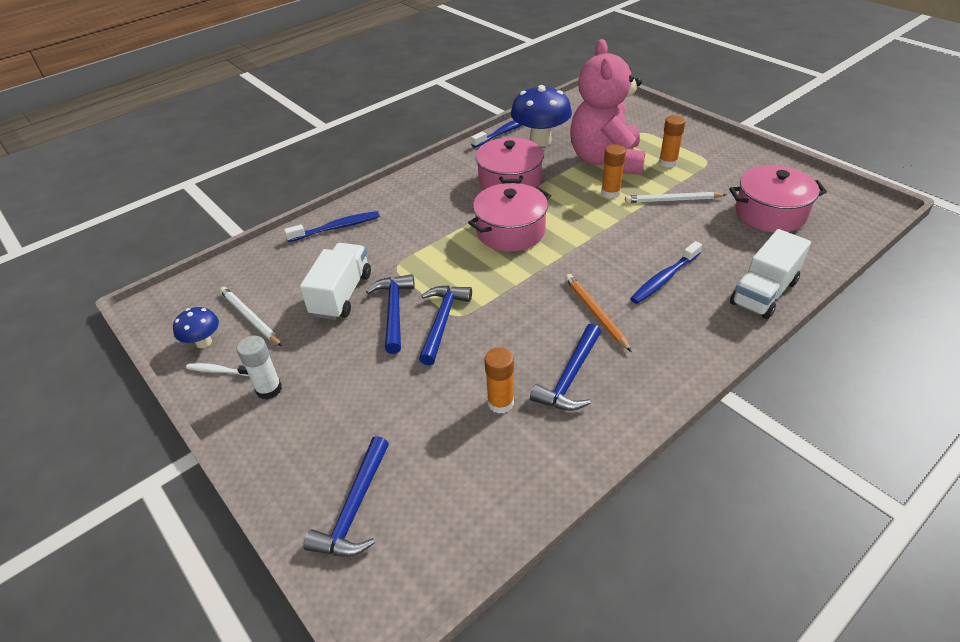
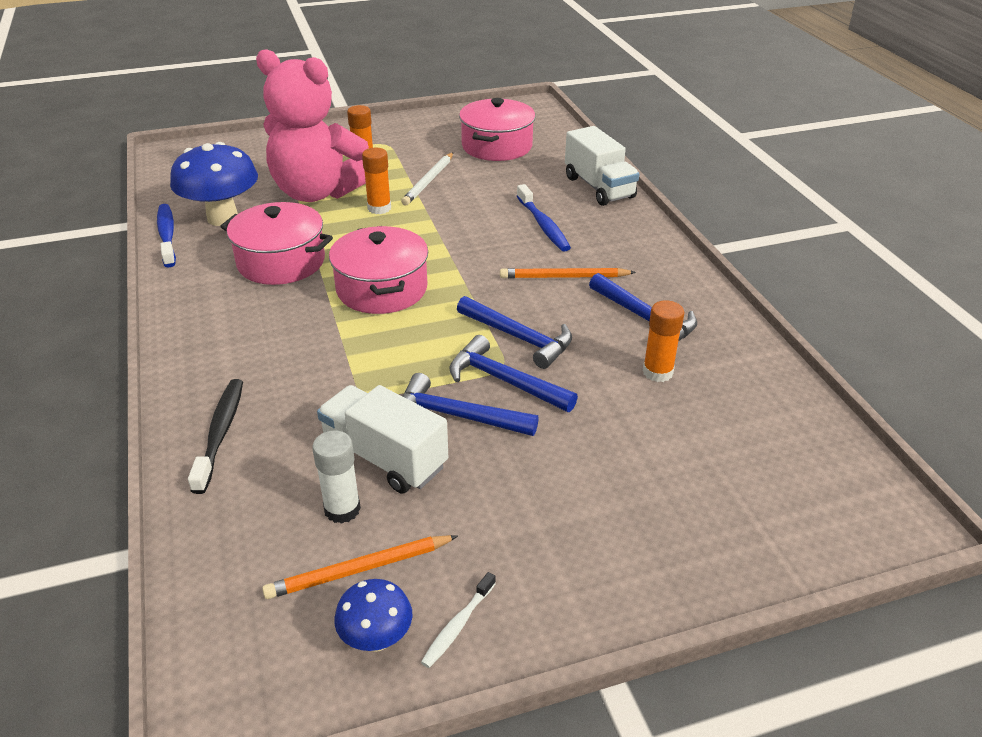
camera: 70 degrees left, 5 degrees down
(250, 318) = (360, 569): white pencil -> orange pencil
(269, 389) = (532, 568): white glue stick -> white glue stick (342, 509)
(336, 228) = (220, 433): blue toothbrush -> black toothbrush
(355, 508) = (764, 517): blue hammer -> blue hammer (518, 337)

